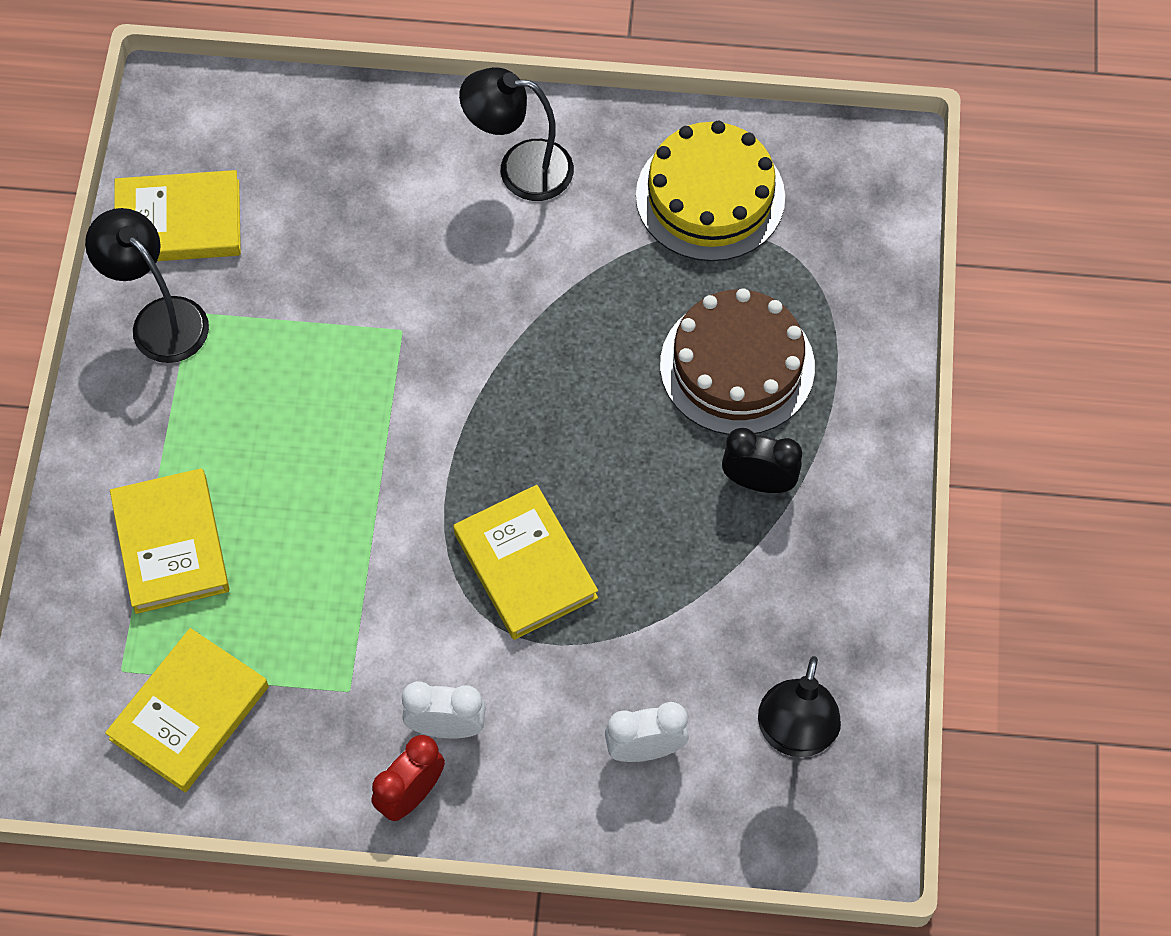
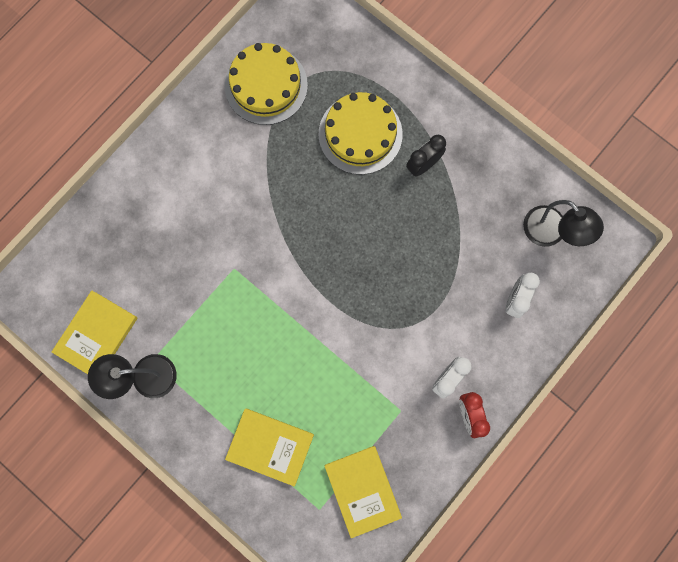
camera: 55 degrees left, 15 degrees up
(520, 168) = (187, 158): black lamp -> none
(525, 565) = (393, 292): yellow book -> none
(737, 366) = (360, 134): brown cake -> yellow cake

